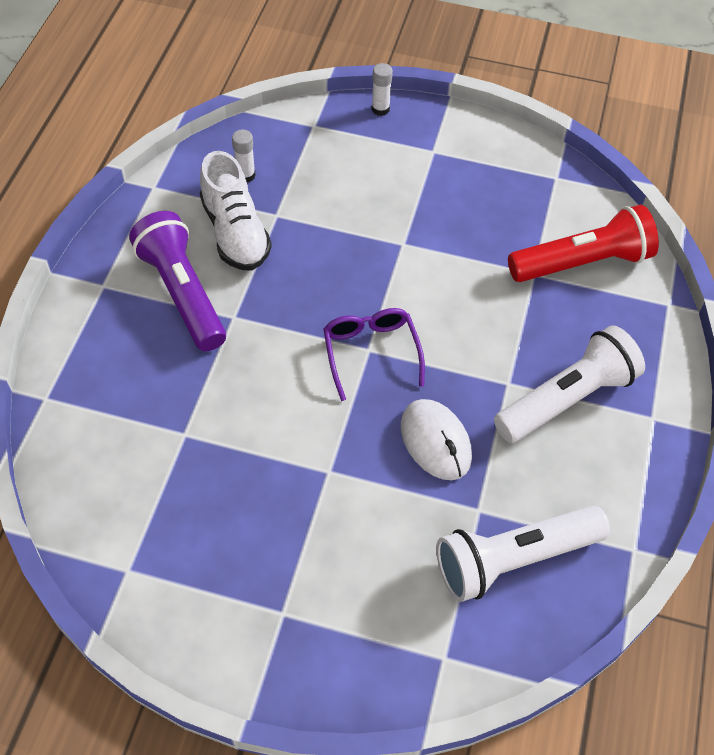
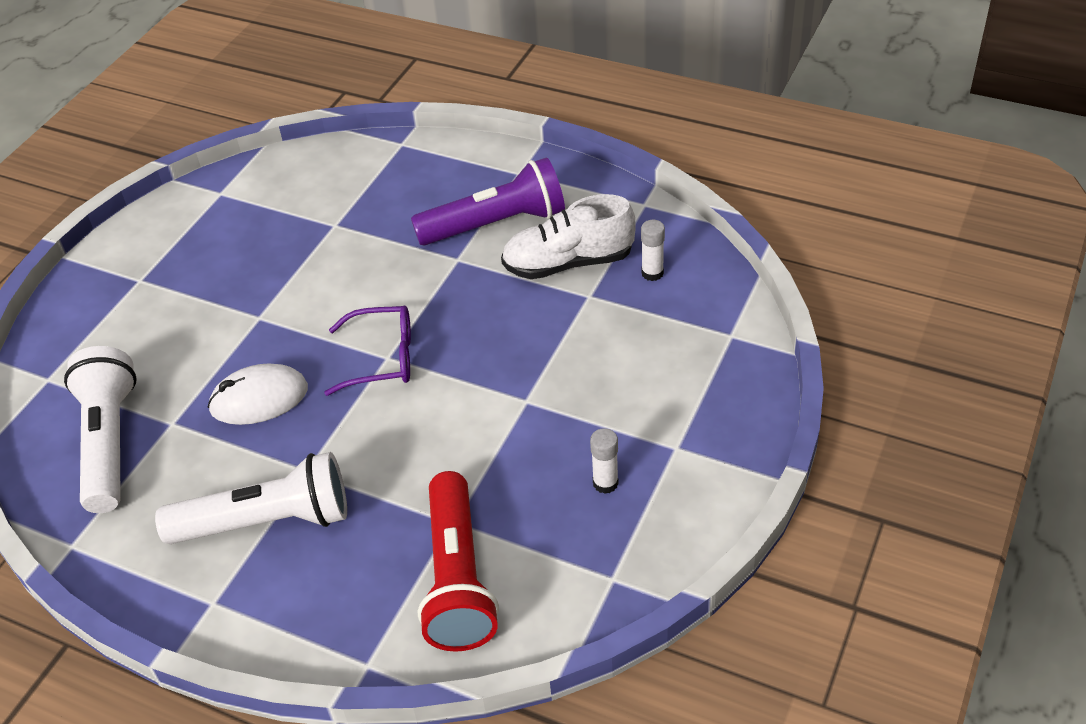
camera: 105 degrees right, 10 degrees down
(380, 109) = (757, 401): white glue stick -> white glue stick (605, 483)
(567, 399) = (267, 522): white flashlight -> white flashlight turned 75 degrees counterclockwise

